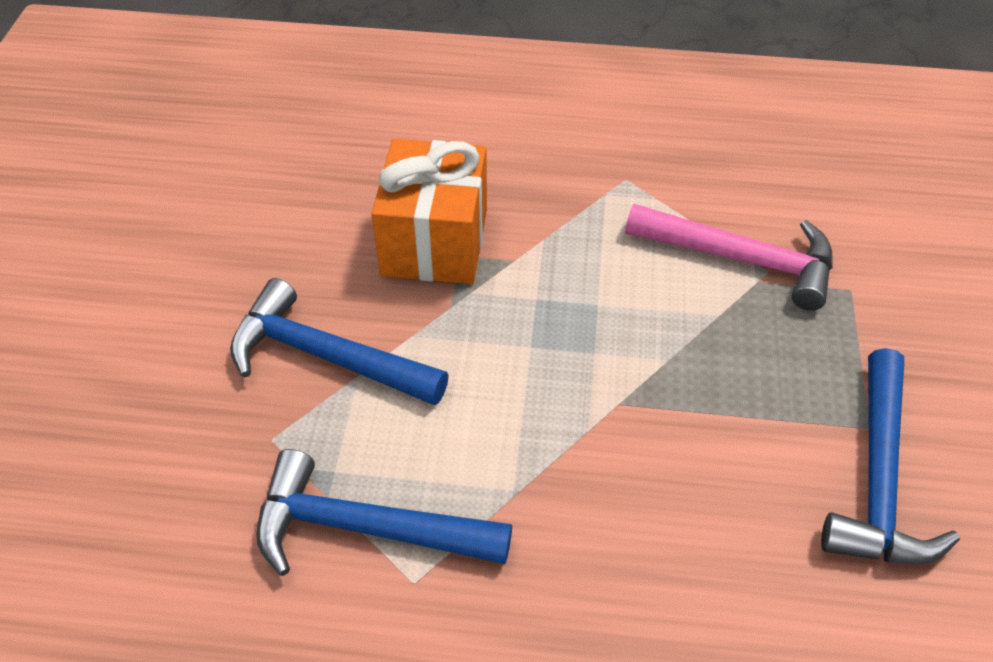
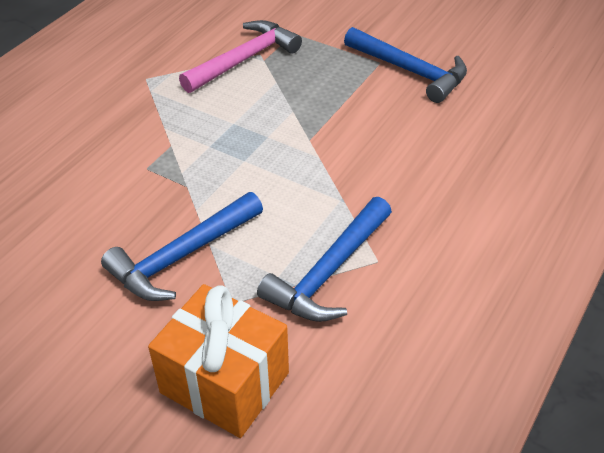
camera: 65 degrees left, 5 degrees down
(435, 242) = (124, 176): orange gift -> orange gift (225, 382)

